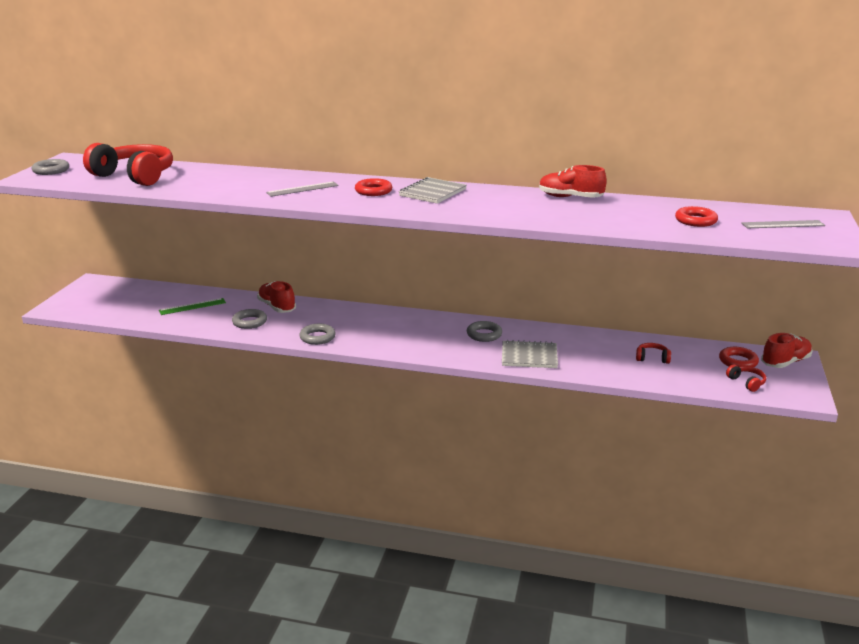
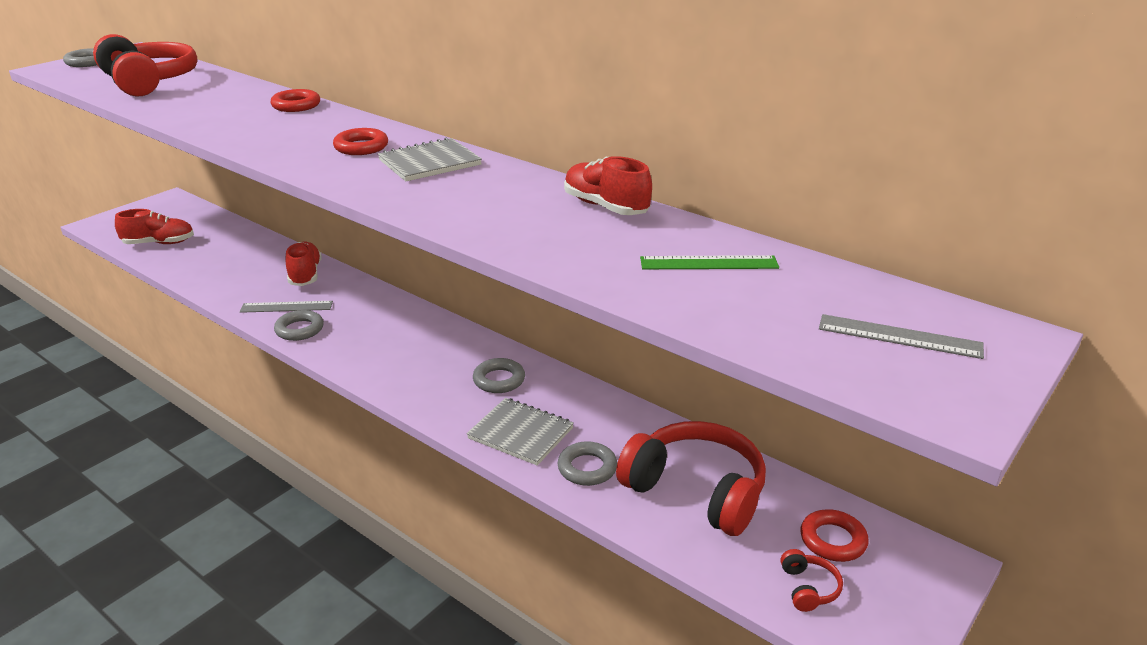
camera: 25 degrees right, 5 degrees up
(192, 306) = (222, 253): green ruler -> green ruler (708, 263)
(249, 322) = (254, 288): grey ring -> grey ring (587, 468)
(302, 189) = (286, 129): grey ruler -> grey ruler (286, 307)
(652, 358) = (696, 491): red headphones -> red headphones, size x2.46
(695, 220) = (746, 292): red ring -> red ring (296, 105)
(785, 362) = (917, 568): red shoe -> red shoe (159, 243)

